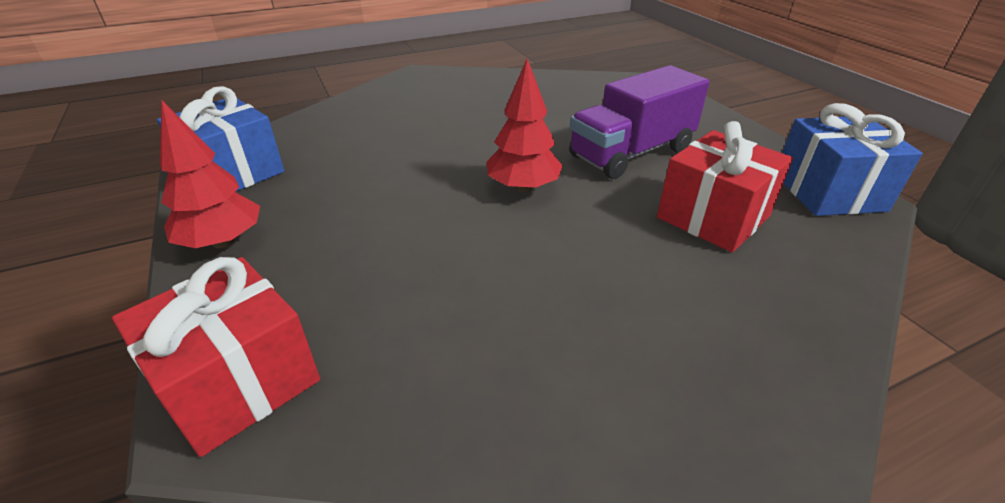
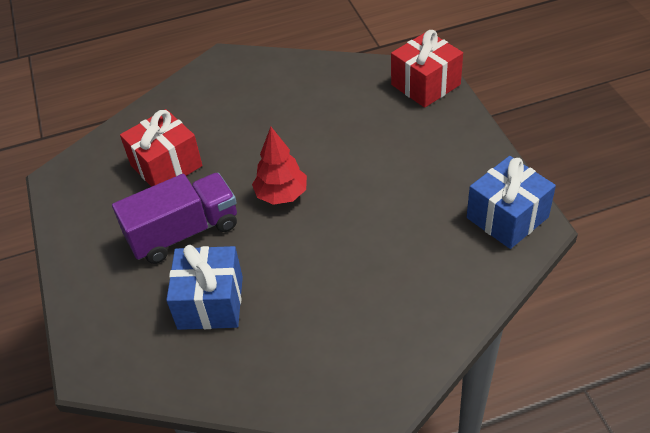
camera: 170 degrees left, 10 degrees up
(223, 242) = (475, 154): red tree -> none
(828, 192) = (72, 185): blue gift -> blue gift (210, 302)

